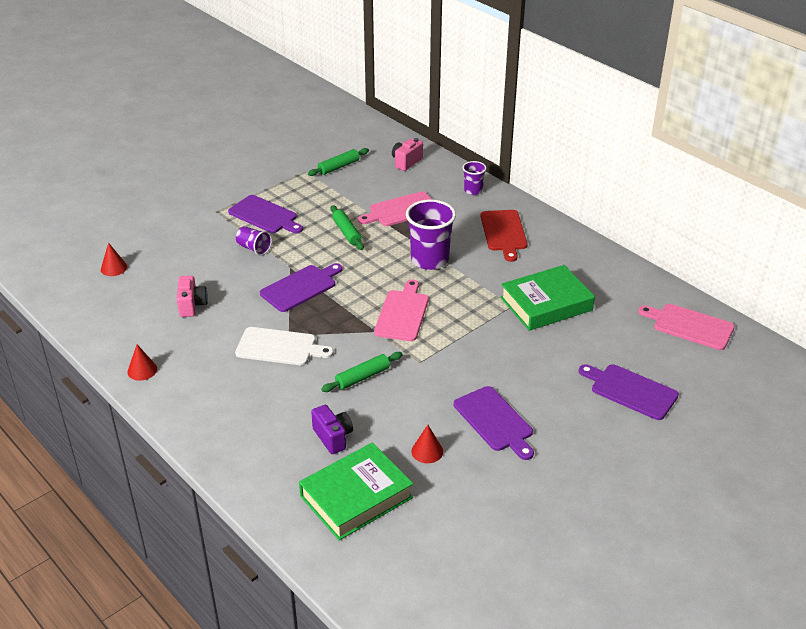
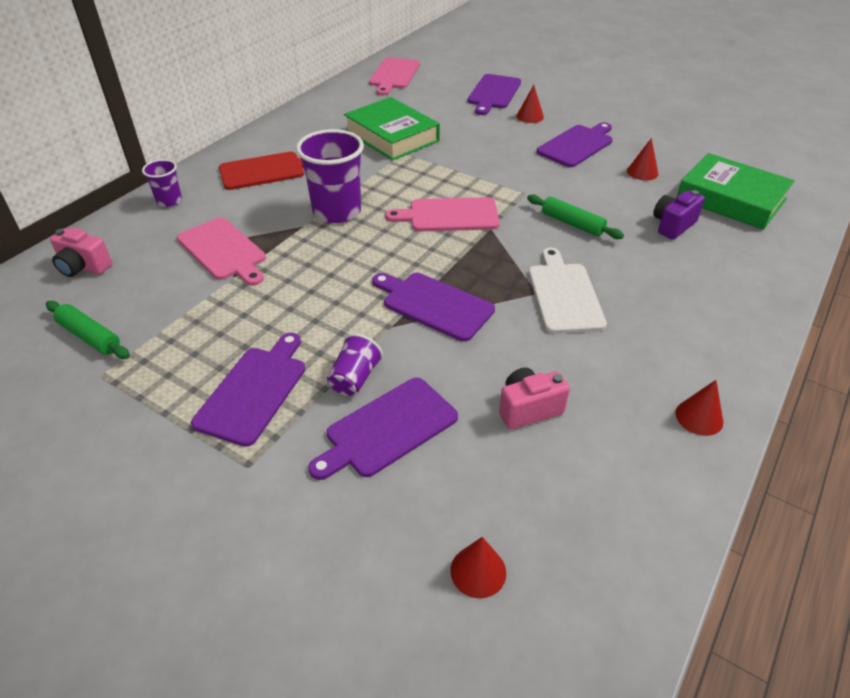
camera: 105 degrees left, 5 degrees up
(211, 254) = (387, 429): none -> purple cutting board
(347, 232) = (288, 289): green rolling pin -> none
(567, 404) = (530, 116): none -> red cone

